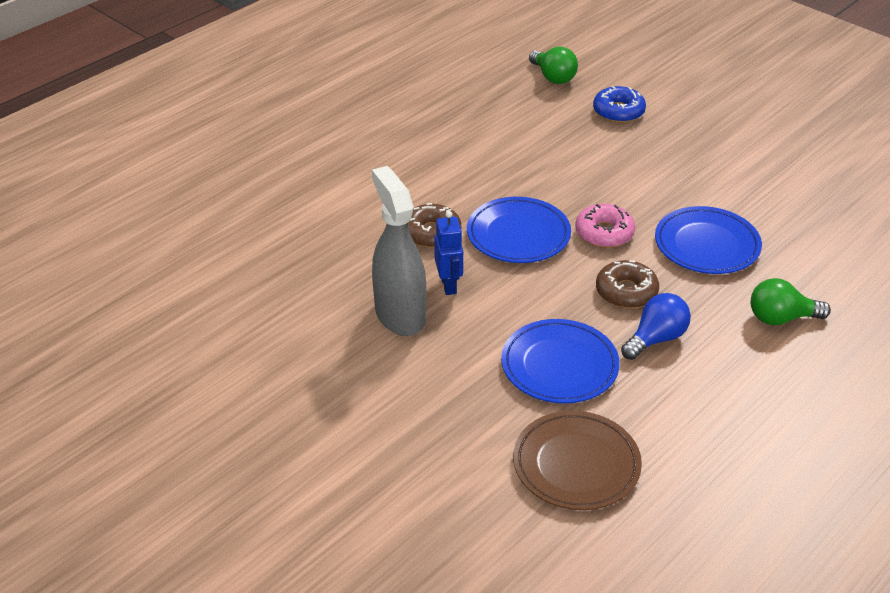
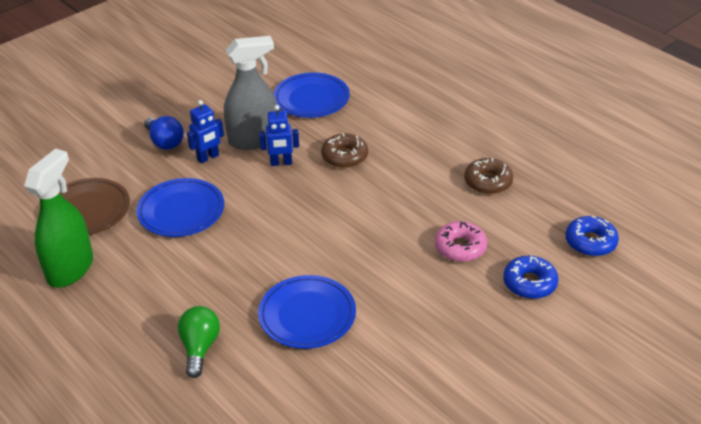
camera: 95 degrees right, 0 degrees up
(443, 355) = (208, 158): none -> blue robot
(518, 235) = (337, 201): blue plate -> blue plate (311, 99)
(553, 77) = (590, 242): green light bulb -> blue donut
(604, 233) = (333, 251): pink donut -> pink donut (460, 247)
(626, 292) = (254, 255): brown donut -> brown donut (488, 182)
(656, 339) = (195, 265): blue light bulb -> blue light bulb (165, 142)
(694, 457) = (70, 269): none -> green spray bottle

